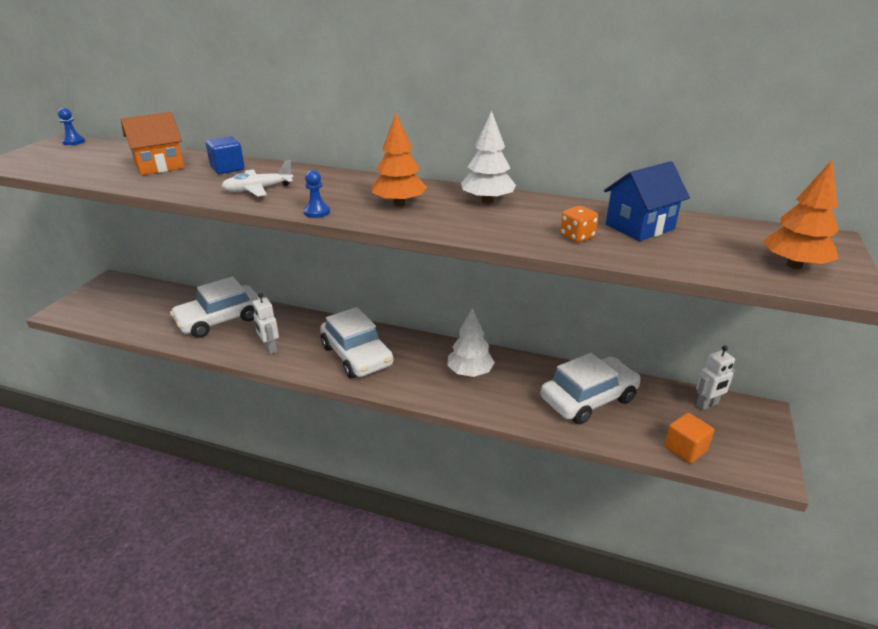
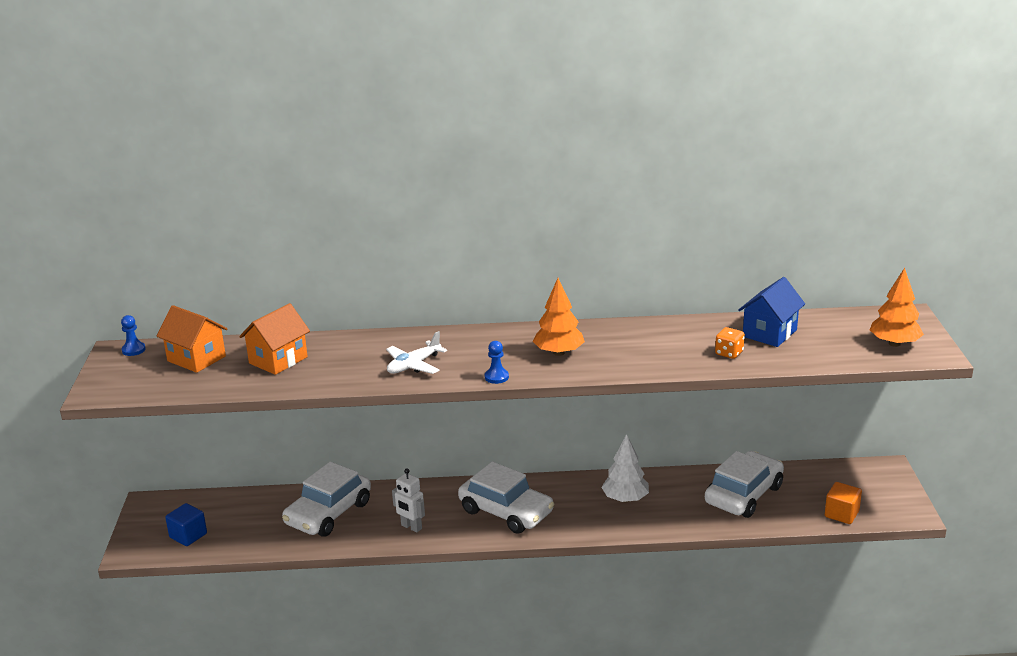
camera: 20 degrees left, 5 degrees down
(104, 154) = (196, 359): none -> orange house
(227, 168) = (353, 348): blue cube -> blue cube (188, 536)
(487, 201) = (631, 334): white tree -> none
(707, 405) = (842, 474): white robot -> none

